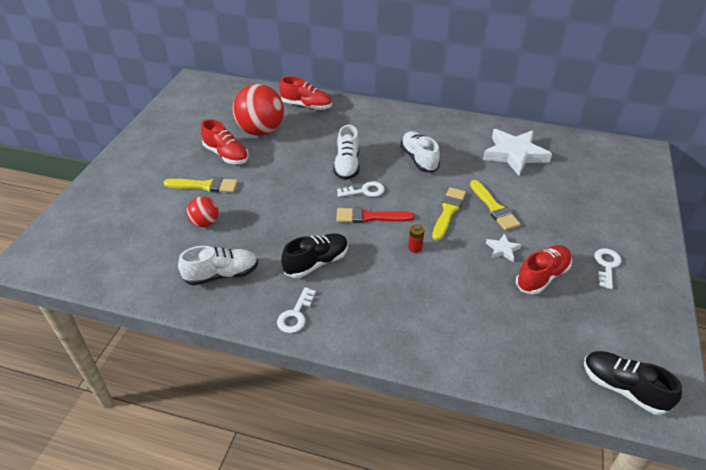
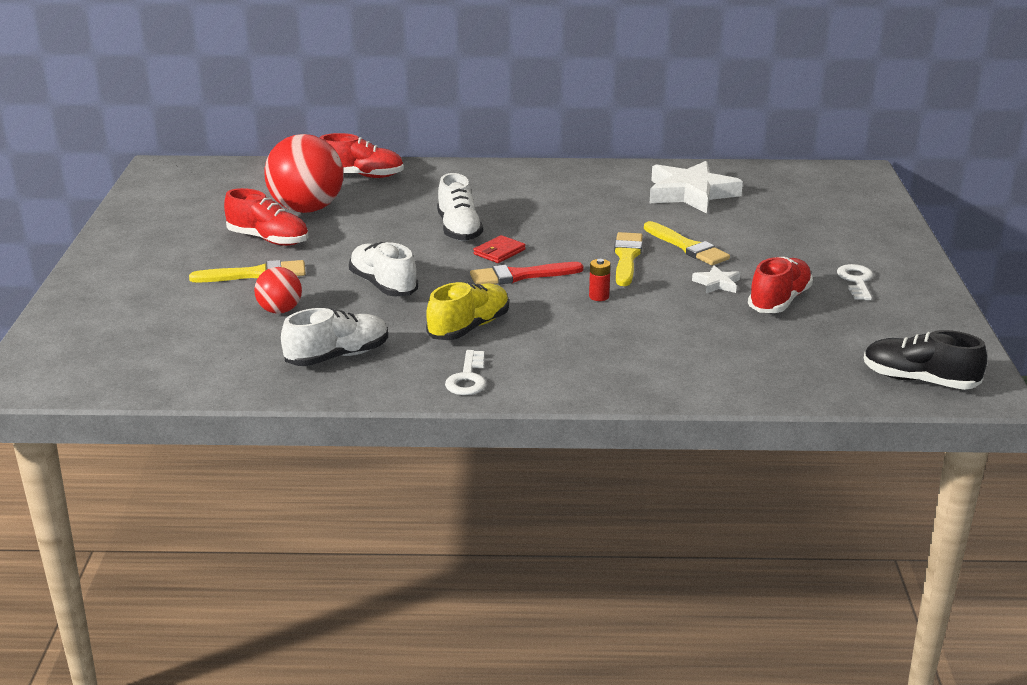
camera: 15 degrees left, 15 degrees down
(316, 263) = (469, 328): black shoe -> yellow shoe
(365, 191) = (499, 252): white key -> red wallet
(419, 159) = (559, 212): white shoe -> white shoe (383, 285)

